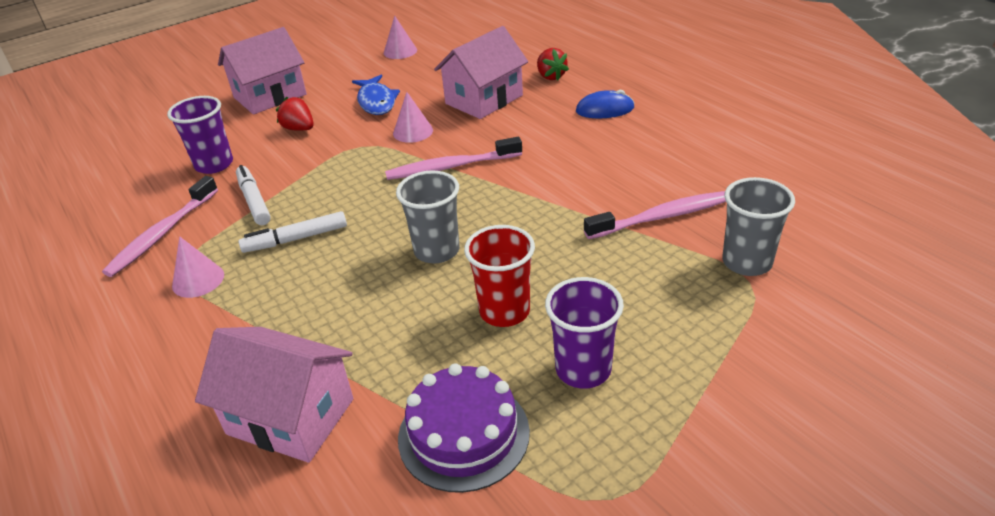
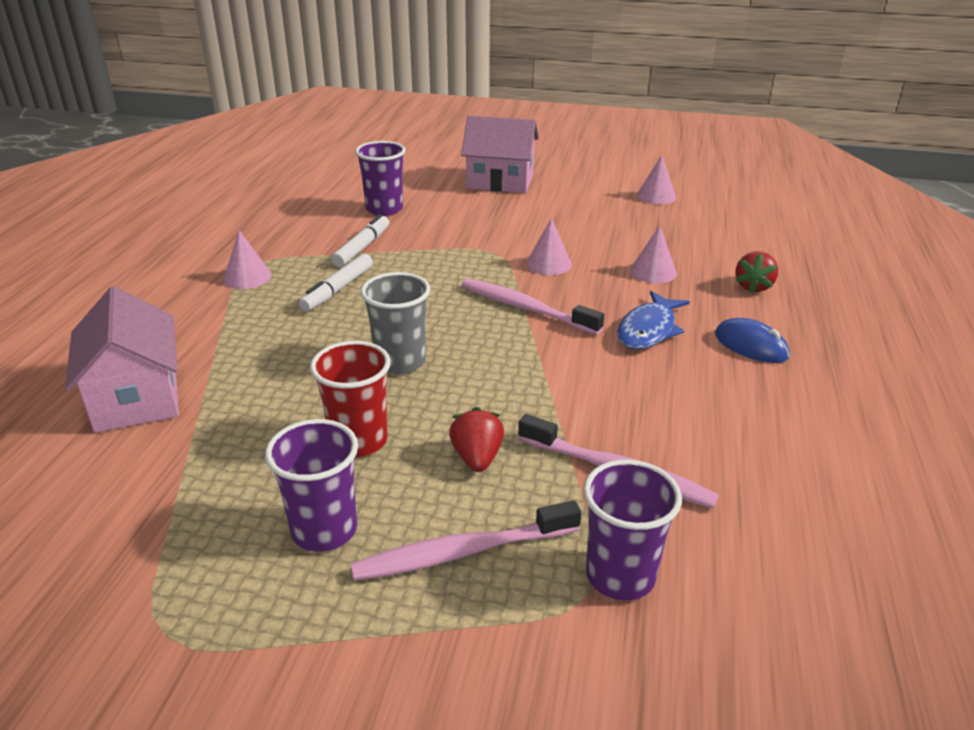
camera: 45 degrees right, 5 degrees down
(162, 234) = (282, 236): pink toothbrush -> pink toothbrush (462, 552)
(296, 239) = (338, 289): white marker -> white marker turned 90 degrees counterclockwise
(299, 129) = (476, 215): red strawberry -> red strawberry (477, 458)
(376, 102) = (564, 226): blue fish -> blue fish (648, 330)
(463, 434) = (181, 497): purple cake -> none
(484, 99) = (653, 272): pink house -> pink cone
(747, 262) = (620, 576): grey cup -> purple cup

